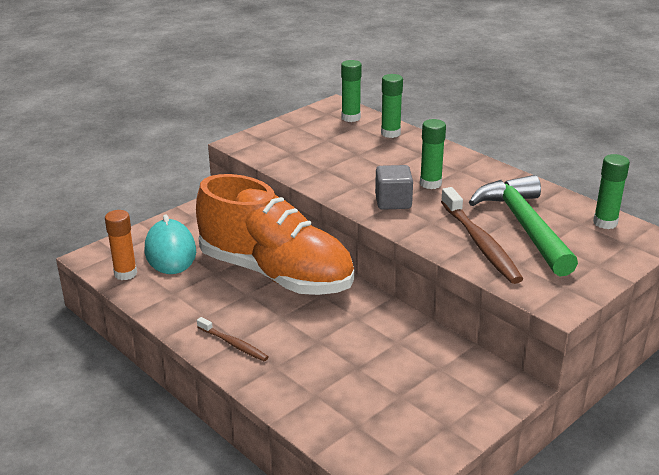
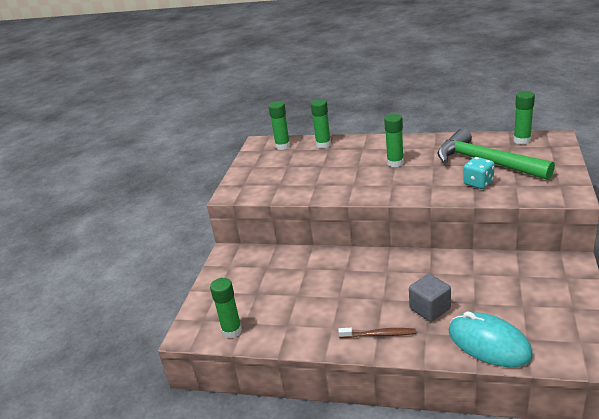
camera: 30 degrees left, 0 degrees up
(125, 273) = (232, 331): orange glue stick -> green glue stick
(170, 251) = (244, 298): turquoise mouse -> turquoise mouse (489, 343)
(276, 273) = (339, 273): orange shoe -> none
(393, 202) = (390, 184): grey cube -> grey cube (430, 309)
(480, 243) = (478, 183): brown toothbrush -> turquoise dice

